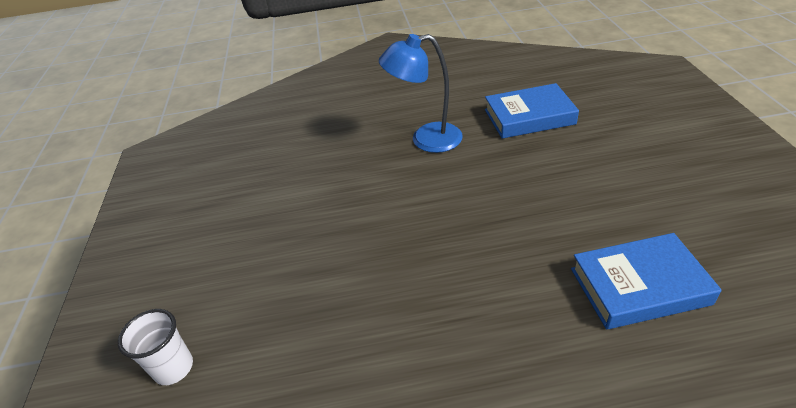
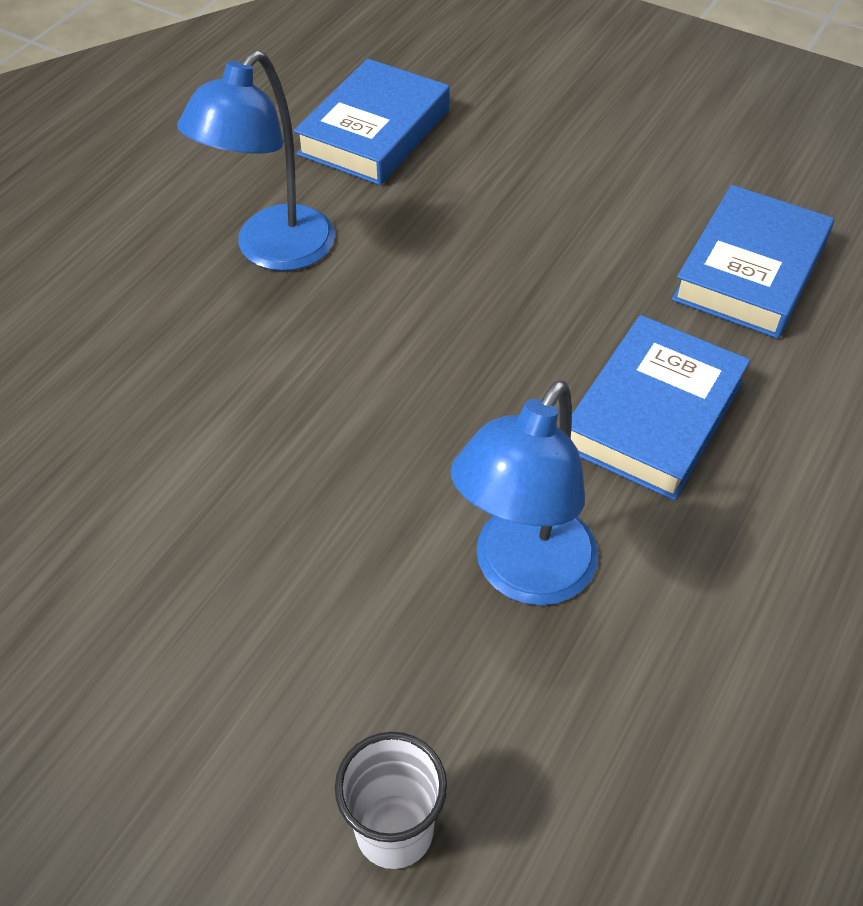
camera: 55 degrees left, 10 degrees up
(338, 325) = (523, 574): none -> blue lamp
(485, 311) = (653, 415): none -> blue book

